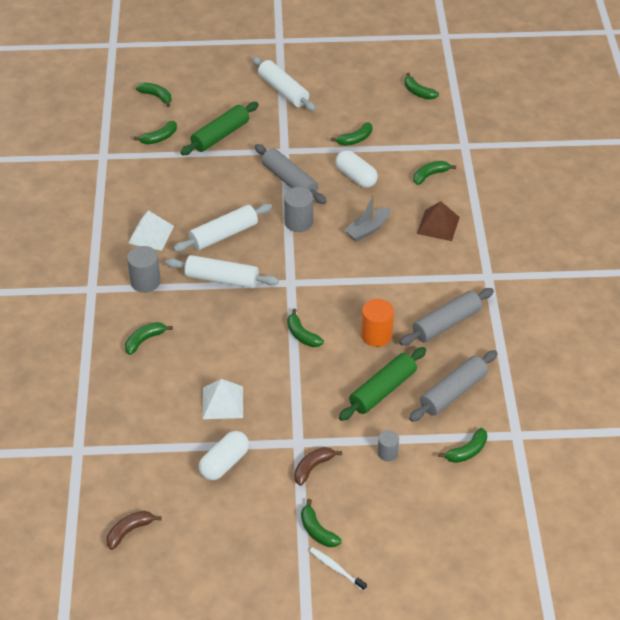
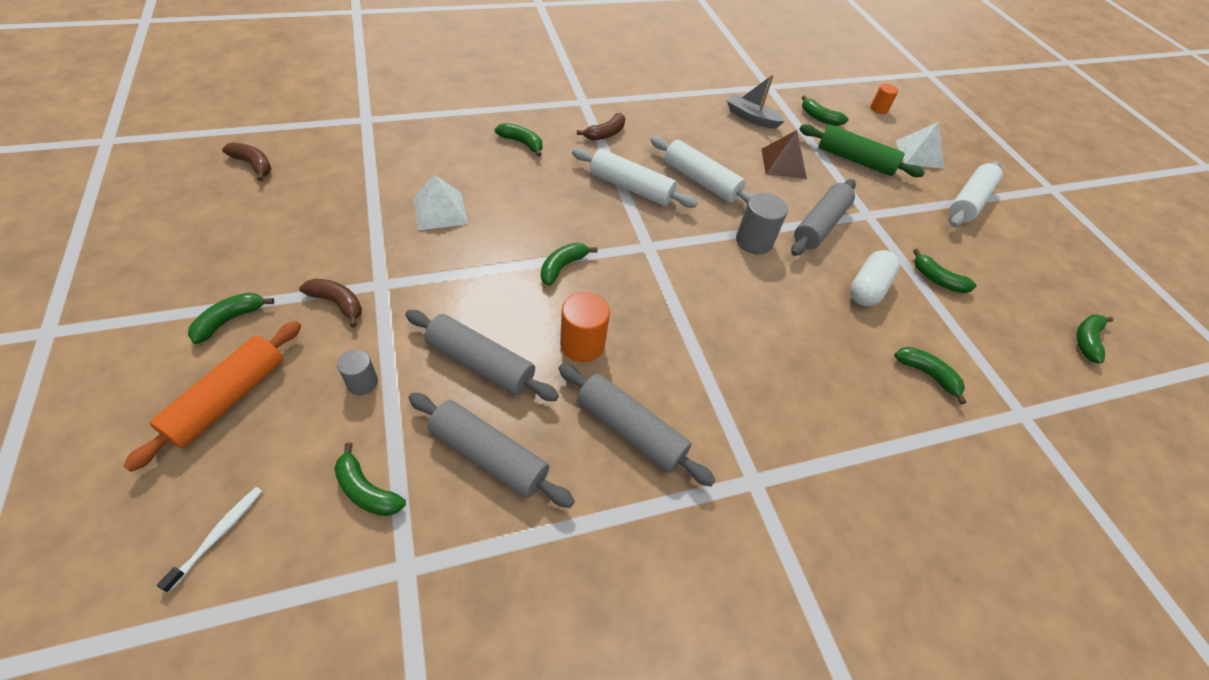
camera: 70 degrees right, 5 degrees up
(145, 282) = (605, 134): grey cylinder -> brown banana
(151, 234) = (675, 129): white pyramid -> white pyramid (919, 154)
(156, 96) = (879, 109): green banana -> orange cylinder
(222, 279) = (631, 188): white rolling pin -> white rolling pin turned 60 degrees counterclockwise
(224, 463) = (346, 223): white capsule -> none
(336, 569) = (160, 348): white toothbrush -> white toothbrush (218, 535)
(367, 229) = (777, 312): grey boat -> grey boat (751, 118)
(382, 390) = (481, 363): green rolling pin -> grey rolling pin
(388, 524) = (228, 399): none -> orange rolling pin
(438, 225) = (830, 396): brown pyramid -> brown pyramid (783, 163)

